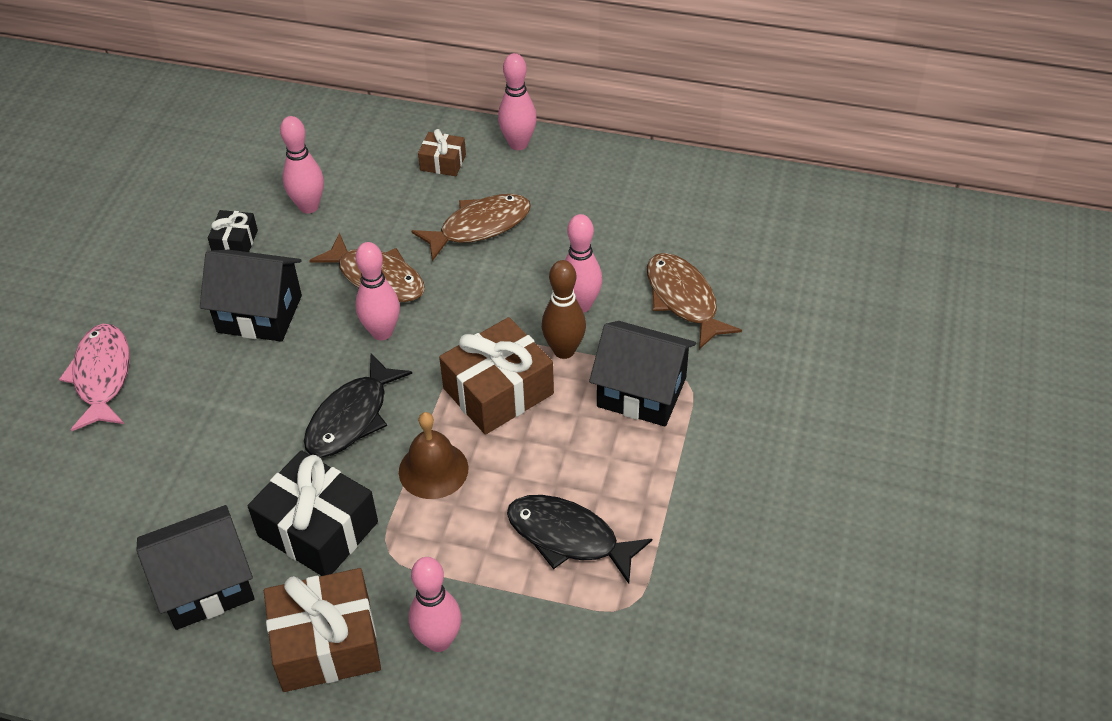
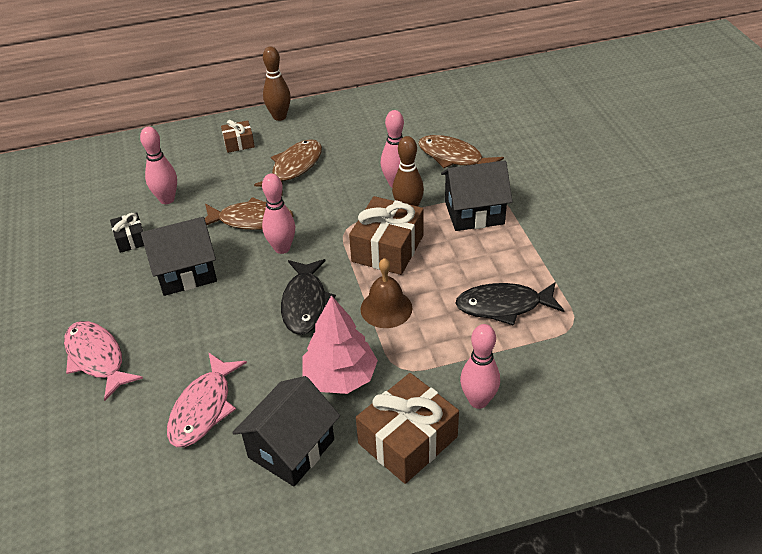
camera: 30 degrees left, 5 degrees down
(158, 491) = (203, 408): none -> pink fish
(318, 529) = (340, 377): black gift -> pink tree
(518, 144) = (279, 117): pink bowling pin -> brown bowling pin

